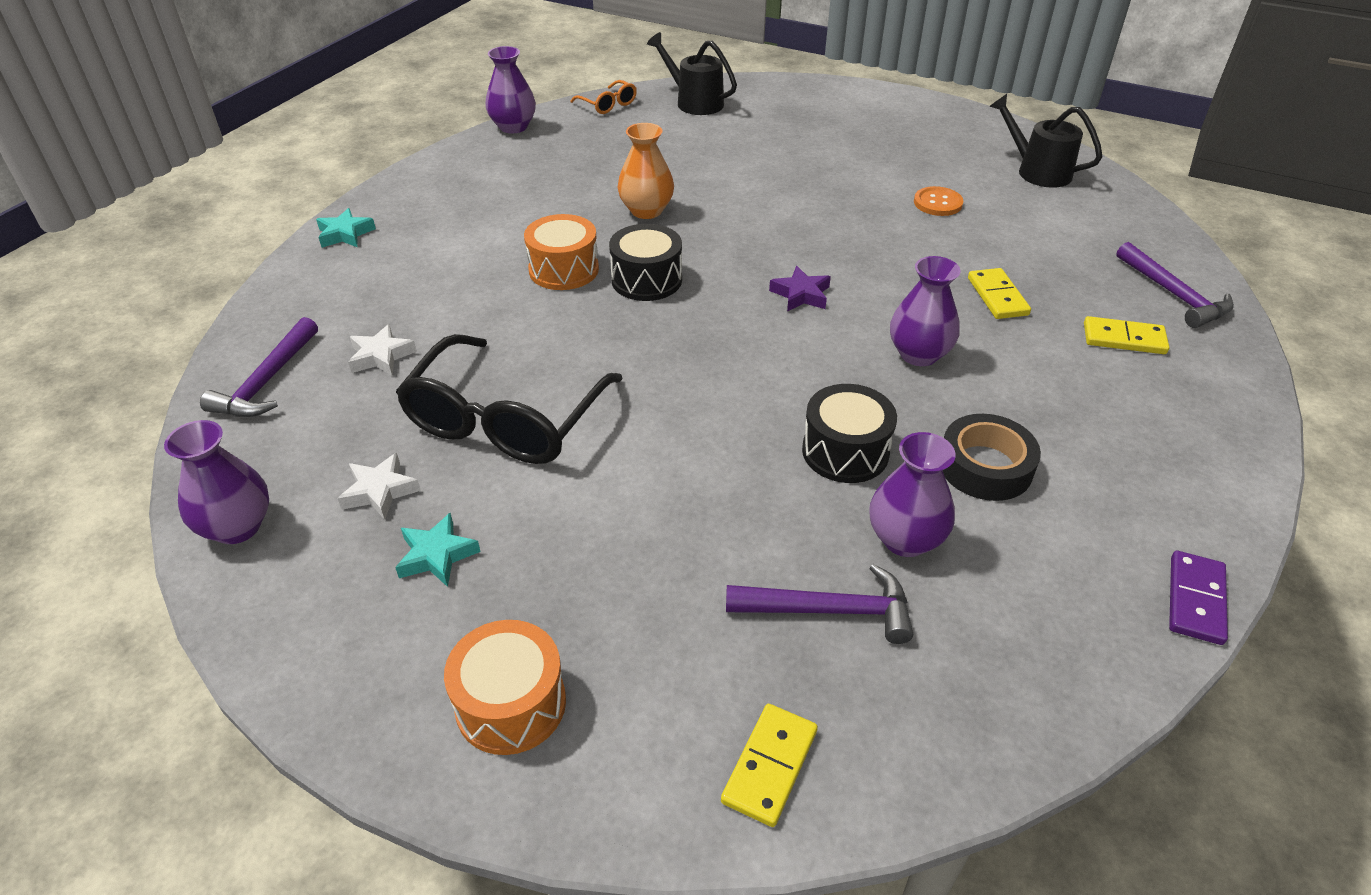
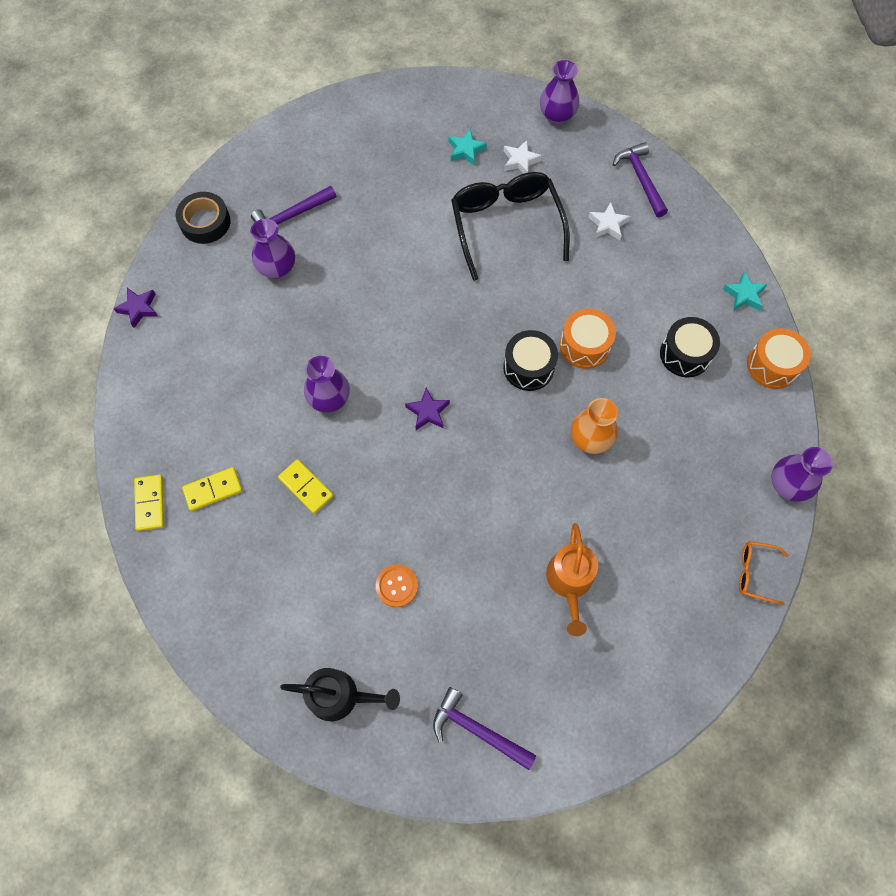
camera: 145 degrees right, 25 degrees up
(511, 704) = (384, 119): orange drum -> orange drum (772, 365)
(694, 102) = (691, 629): black watering can -> none
(768, 151) = (569, 582): none -> orange watering can
(769, 766) = (280, 149): yellow domino -> yellow domino (150, 503)
(845, 451) = (331, 302): black drum -> black drum (685, 354)
(985, 466) = (258, 333): black tape -> black tape (205, 222)
(1174, 295) = (190, 564): purple hammer -> purple hammer (477, 730)
(1196, 600) = (139, 308): purple domino -> purple star

